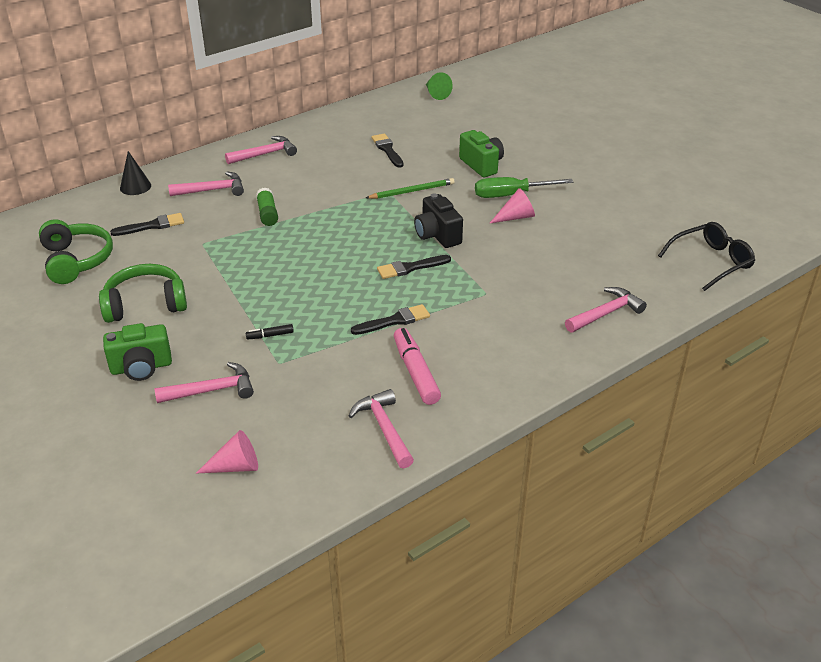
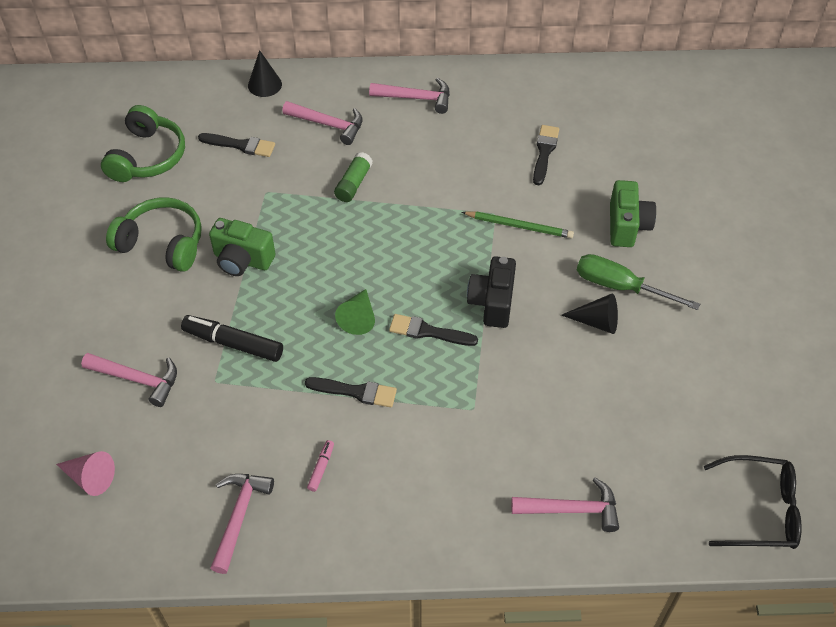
camera: 35 degrees right, 15 degrees up
(141, 367) = (104, 318): green camera -> green camera (242, 260)
(270, 335) = (233, 343): black marker -> black marker, size x2.07
(415, 372) = (321, 468): pink marker -> pink marker, size x0.48
(436, 94) = (670, 91): green cone -> green cone (358, 317)
(515, 217) = (596, 322): pink cone -> black cone

